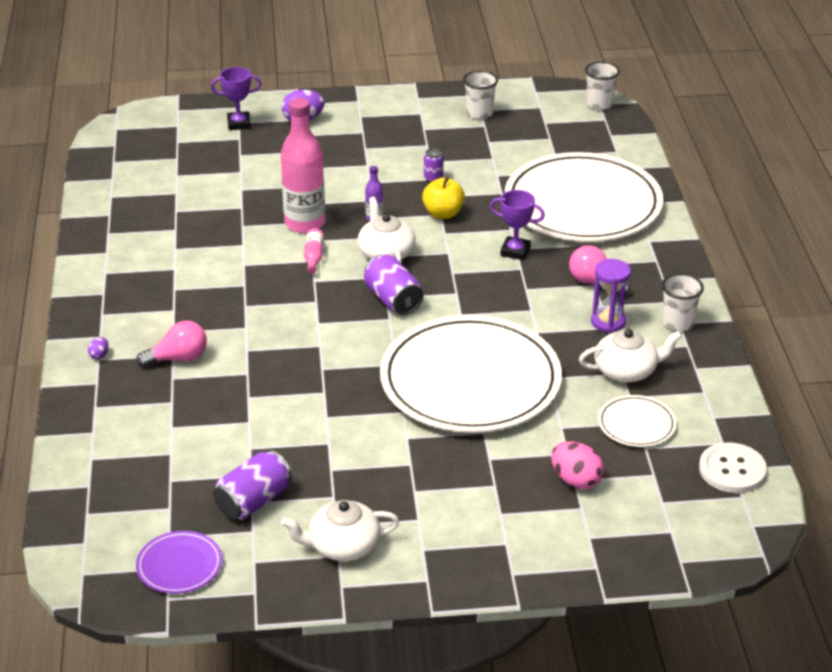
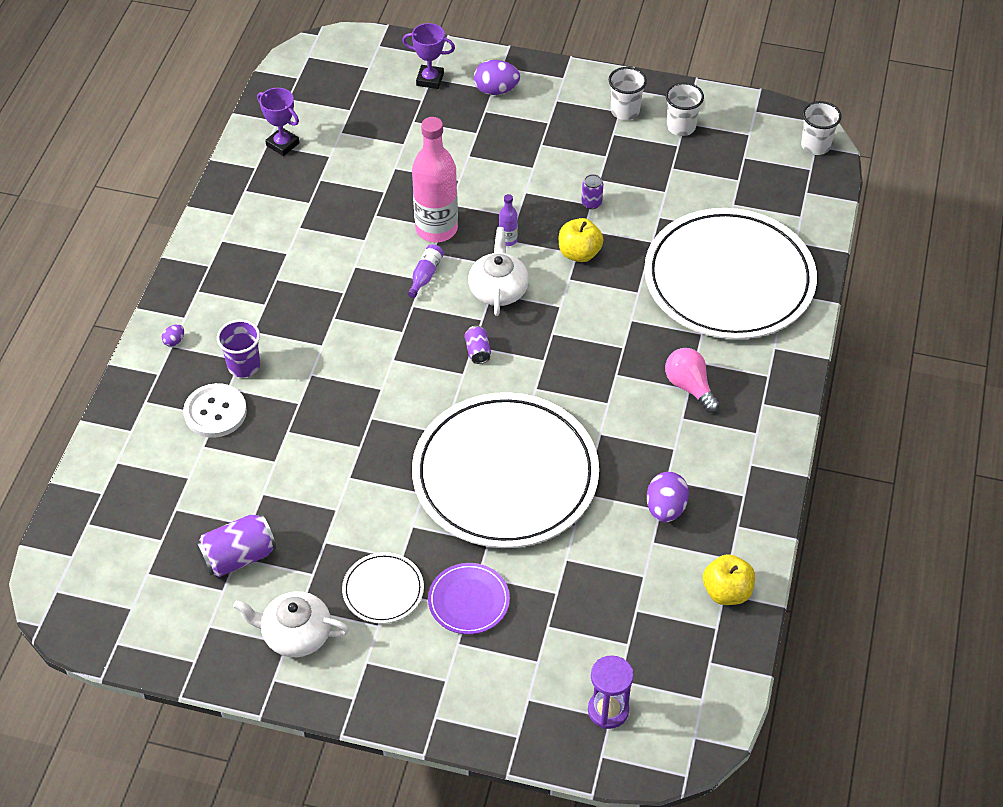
camera: 20 degrees right, 15 degrees up
(178, 358) = (244, 366): pink light bulb -> purple cup
(179, 565) = (142, 609): purple plate -> purple plate (469, 600)
(313, 257) = (425, 275): pink bottle -> purple bottle
(393, 300) = (478, 351): purple can -> purple can, size x0.54
(515, 251) = (628, 323): purple trophy -> purple trophy (282, 144)
(575, 480) = (548, 627): pink egg -> none
(608, 322) = (678, 441): purple hourglass -> purple hourglass (608, 710)
(626, 371) = (665, 508): white teapot -> purple egg
(636, 424) = (642, 578): white plate -> white plate (383, 590)
(678, 323) = (749, 463): white cup -> white cup (625, 111)
(715, 415) = (726, 592): none -> yellow apple
(732, 470) = (709, 664): white button -> white button (215, 412)

